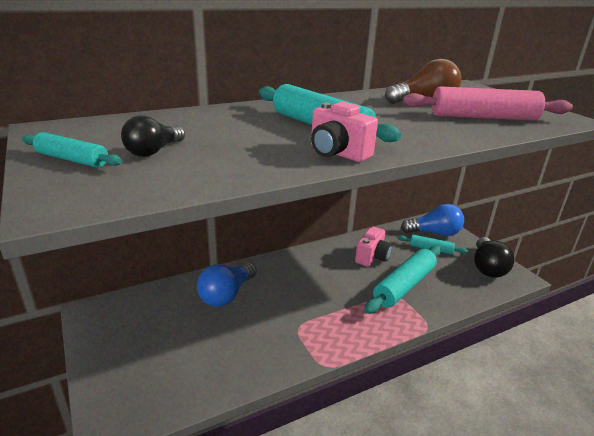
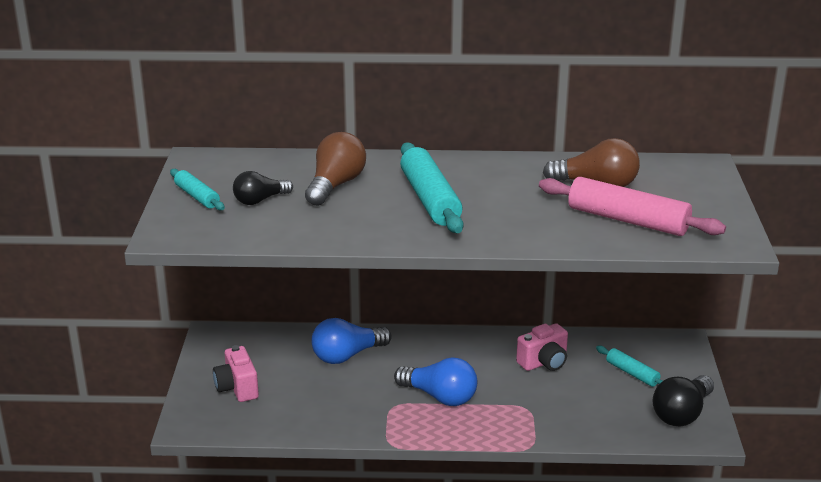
camera: 30 degrees right, 0 degrees up
(221, 129) = (335, 185): none -> brown light bulb
(337, 153) = (405, 233): pink camera -> pink camera (237, 388)
(404, 285) = (549, 402): turquoise rolling pin -> none
(434, 233) = (661, 356): blue light bulb -> blue light bulb (440, 397)

